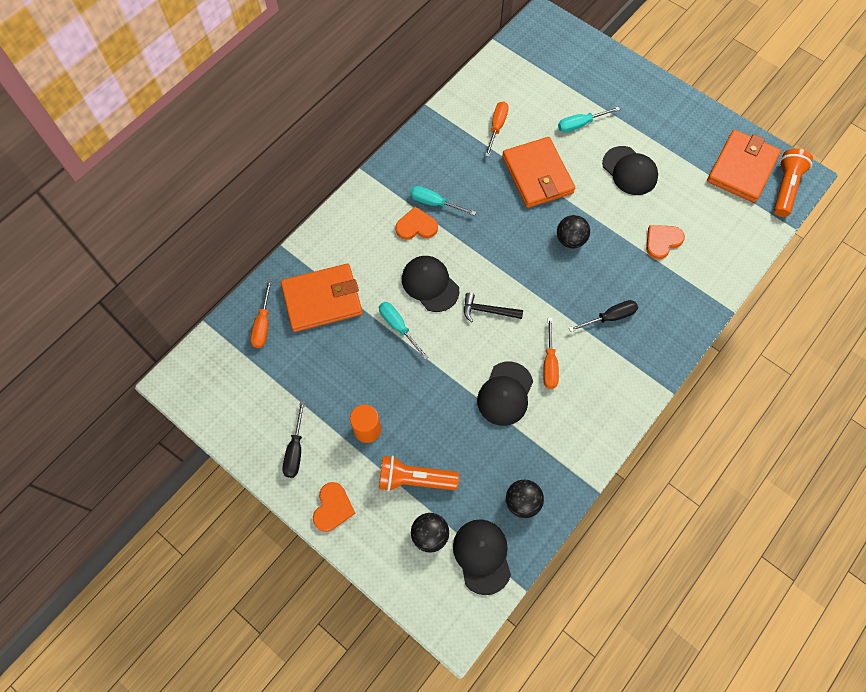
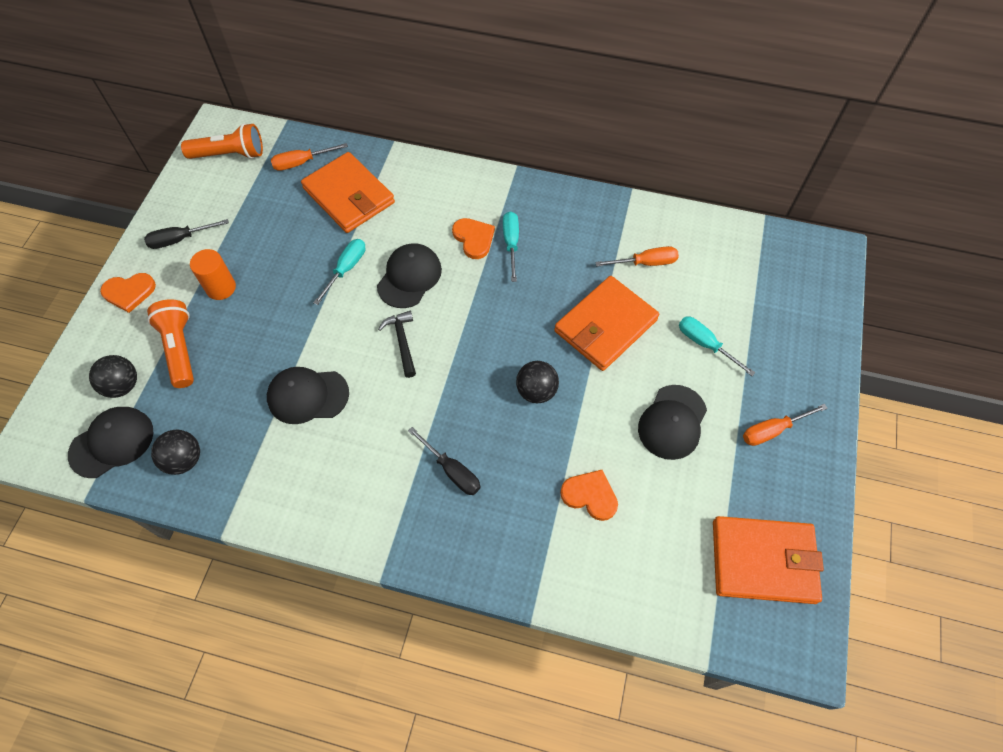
camera: 65 degrees right, 5 degrees down
(549, 364) = (362, 427): orange screwdriver -> orange screwdriver (772, 430)
(785, 188) = (768, 632): orange flashlight -> orange flashlight (229, 154)

